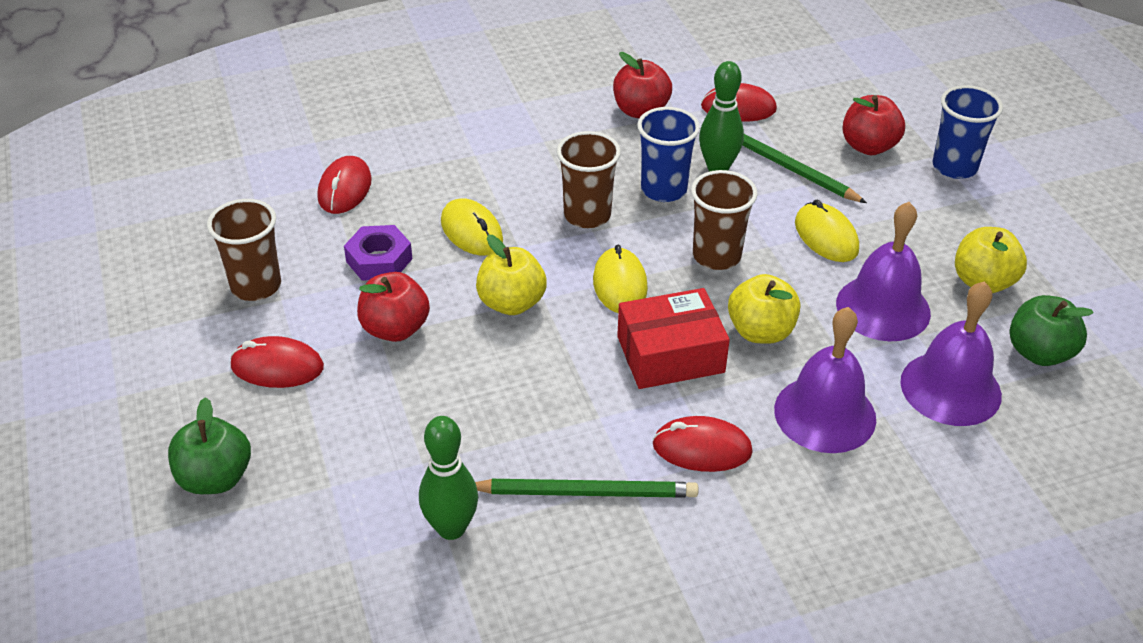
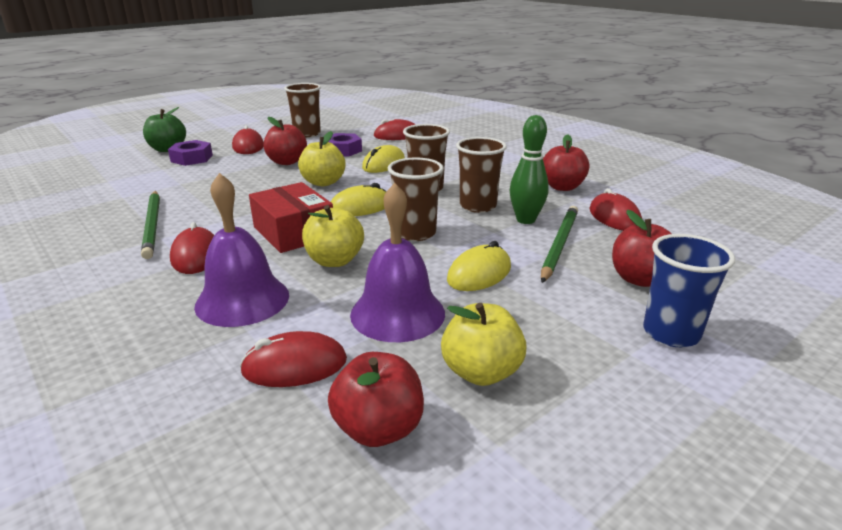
camera: 70 degrees right, 15 degrees down
(298, 444) = (192, 158): none -> purple nut
(451, 528) = (126, 197): green bowling pin -> none
(664, 189) = (478, 206): blue cup -> brown cup
(950, 388) = (294, 366): purple bell -> red mouse
(1039, 353) = (378, 428): green apple -> red apple

